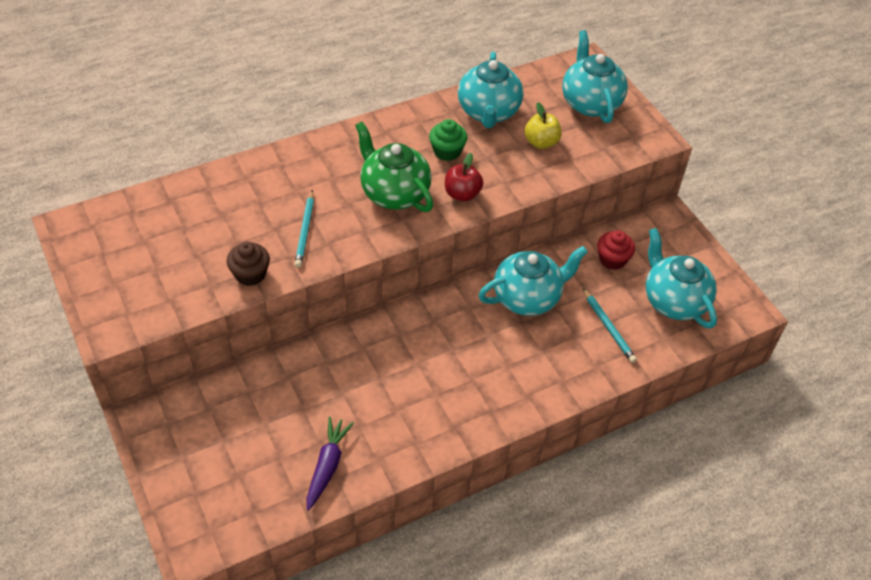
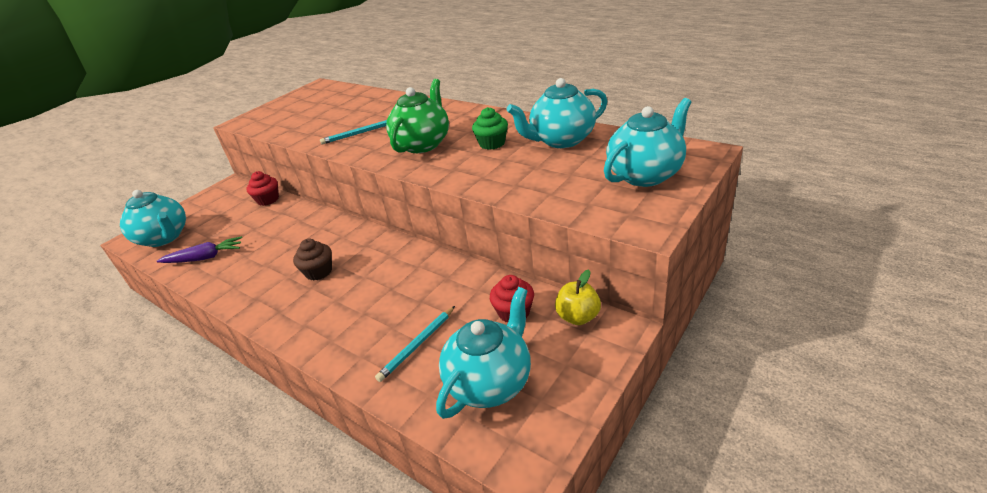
camera: 70 degrees right, 15 degrees down
(239, 383) = (268, 199): none -> red cupcake
(250, 274) = (307, 135): brown cupcake -> brown cupcake (319, 272)
(462, 194) = (448, 166): red apple -> none
(528, 298) = (422, 280): turquoise teapot -> turquoise teapot (164, 238)
(541, 142) = (554, 173): yellow apple -> yellow apple (578, 317)

